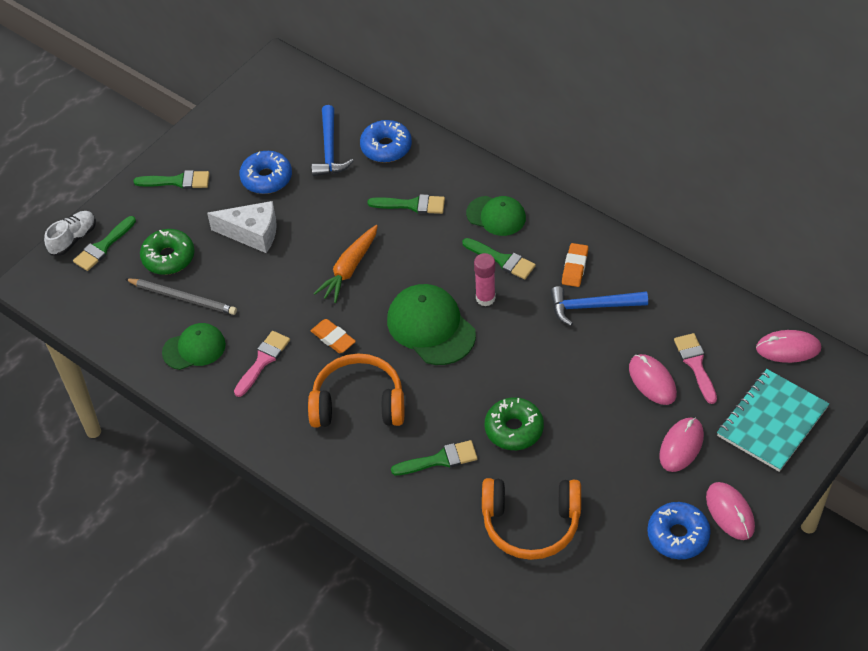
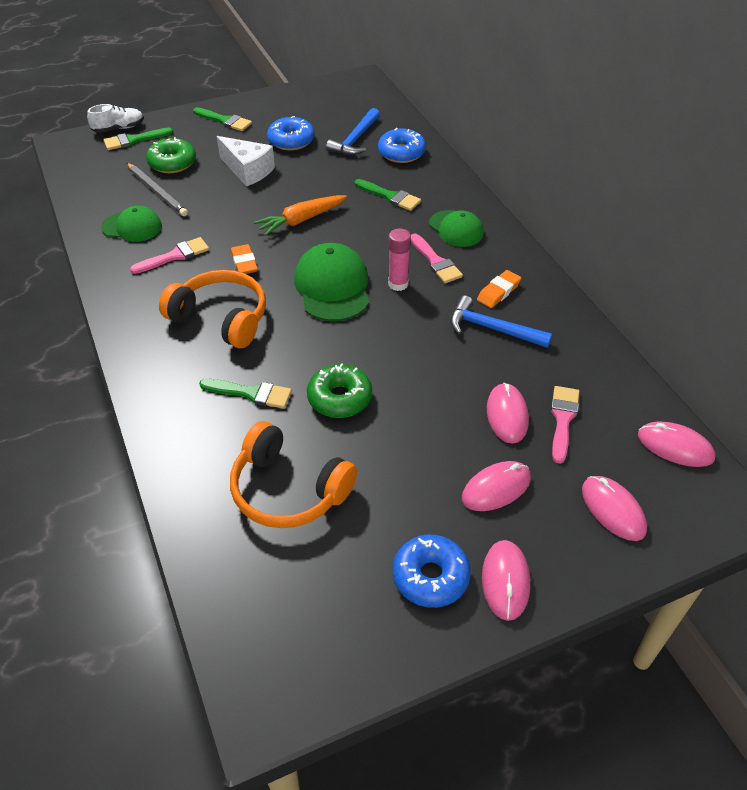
camera: 25 degrees right, 5 degrees down
(502, 260) = (436, 262): green brush -> pink brush
(772, 422) = (613, 510): turquoise notebook -> pink mouse

